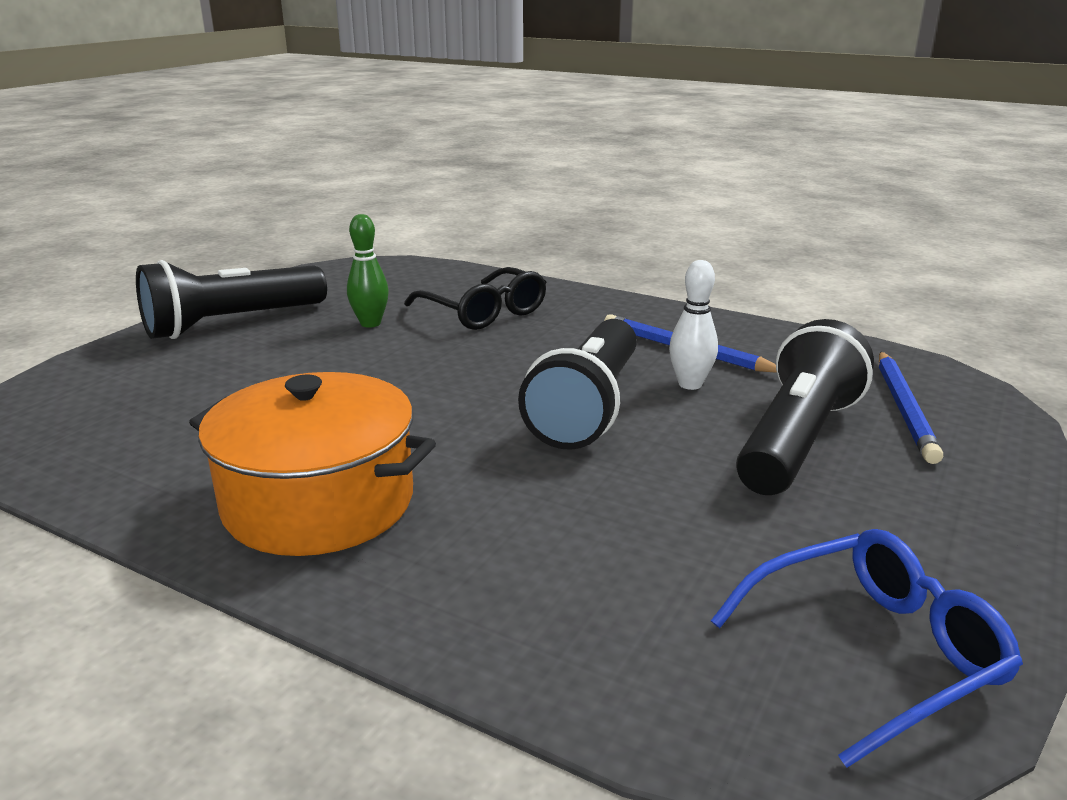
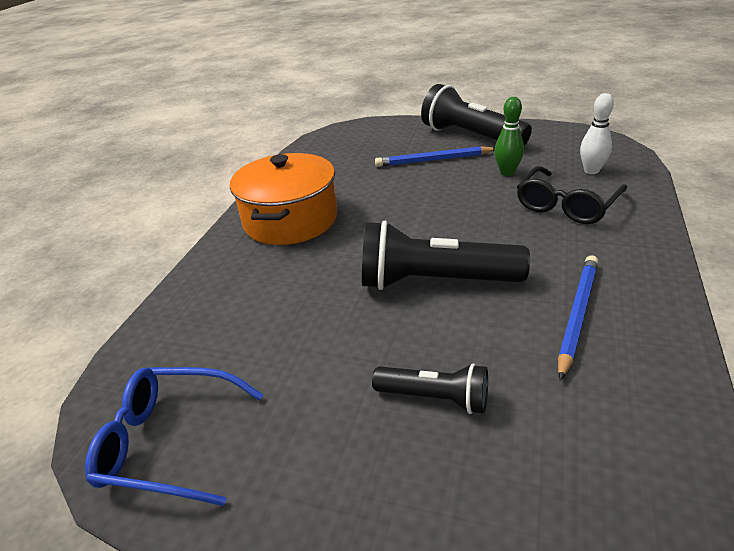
camera: 80 degrees right, 10 degrees up
(690, 384) = (506, 326): white bowling pin -> white bowling pin (591, 171)
(796, 440) = (435, 398): black flashlight -> black flashlight, size x0.56
(872, 653) = (170, 442): blue glasses -> blue glasses turned 135 degrees clockwise
(904, 408) = (546, 484): blue pencil -> blue pencil (433, 160)

